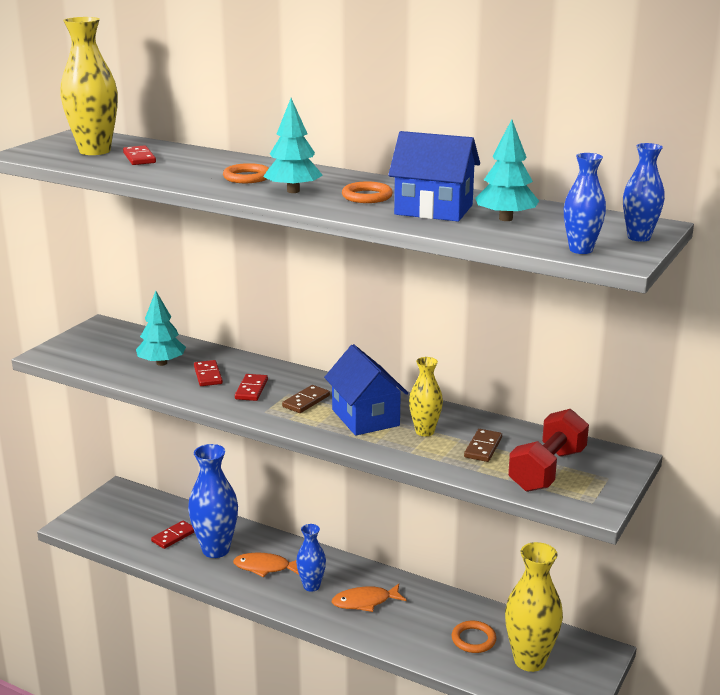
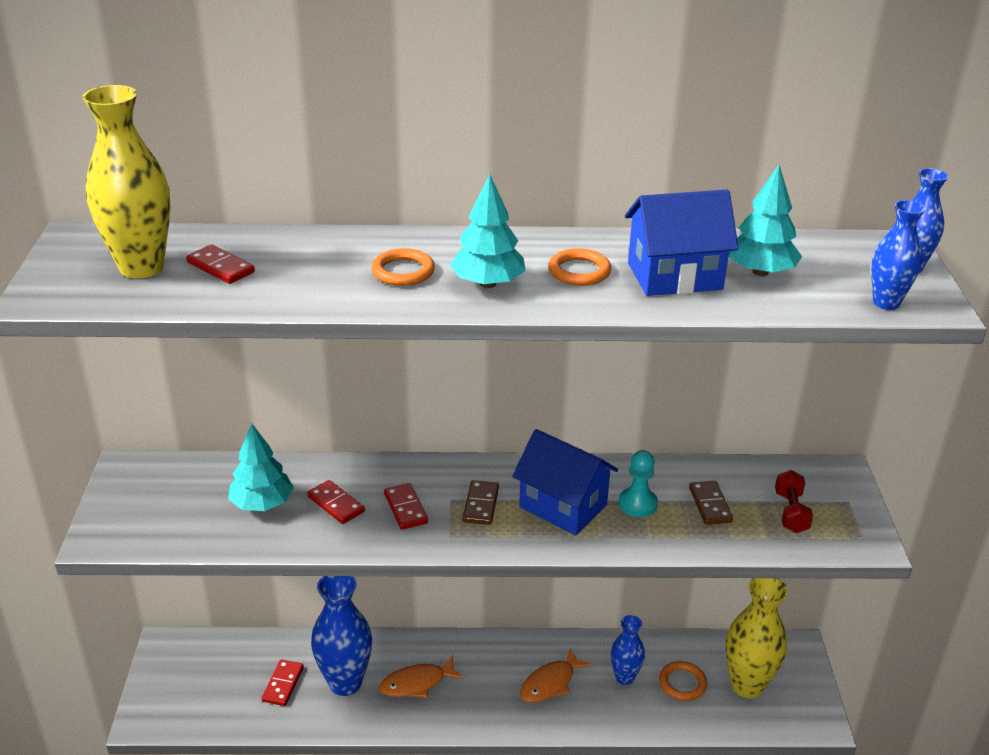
camera: 30 degrees left, 10 degrees up
(311, 586) = (483, 687): blue vase -> blue vase (624, 677)
(425, 431) = (637, 504): yellow vase -> turquoise pawn
(547, 470) = (791, 512): red dumbbell -> red dumbbell, size x0.58

